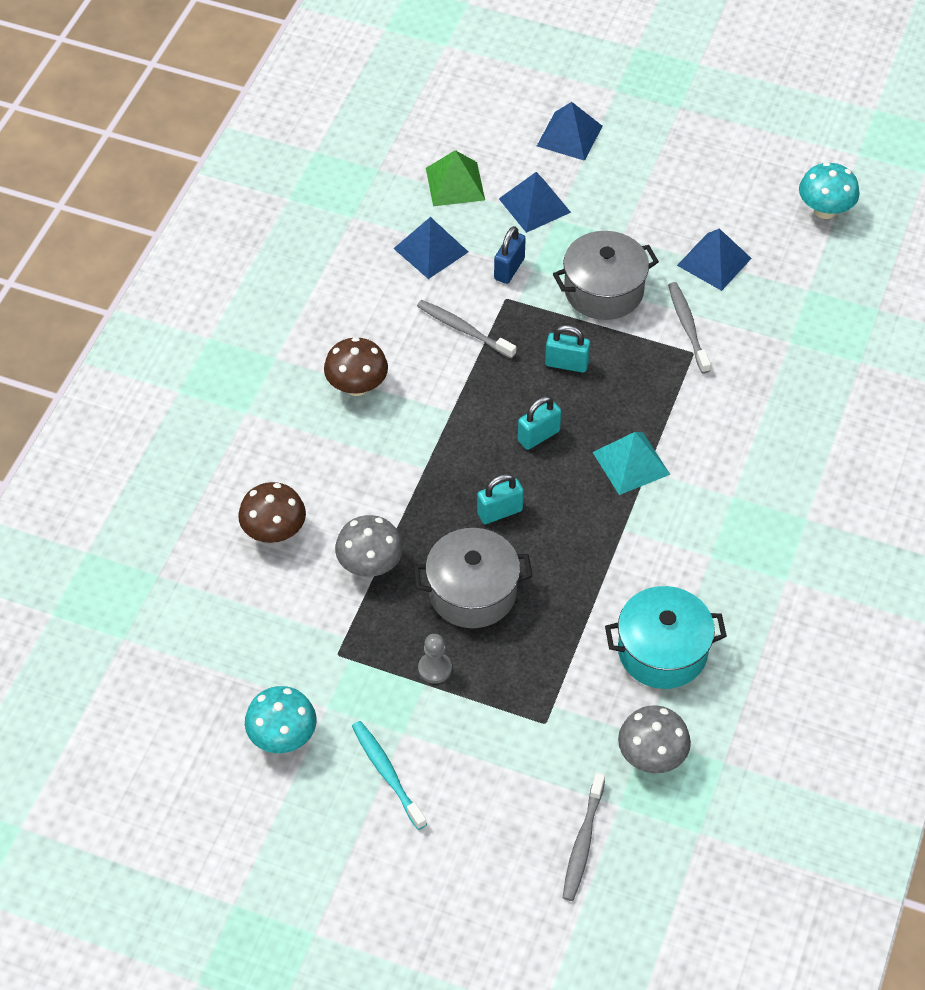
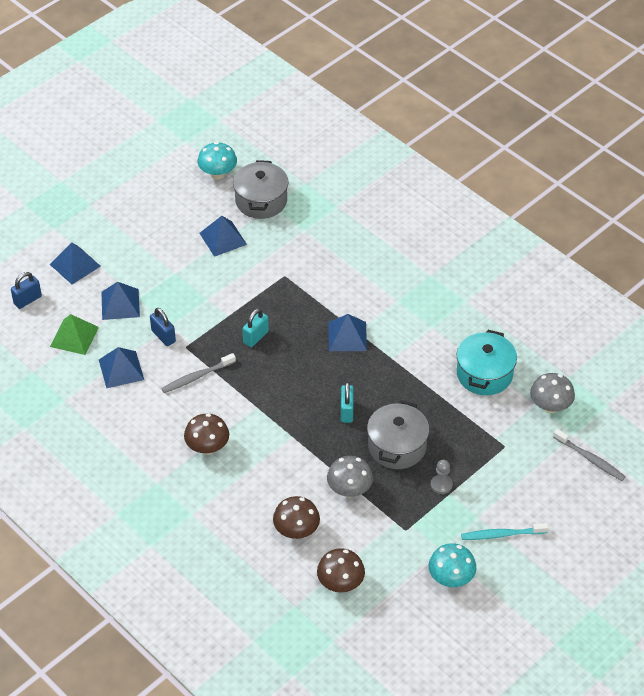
camera: 65 degrees left, 5 degrees down
(215, 612) = (340, 583): none -> brown mushroom
(485, 116) = (27, 300): none -> blue padlock
(538, 436) = (301, 371): turquoise padlock -> none
(603, 290) = (211, 298): grey pot -> grey pot (261, 201)
(631, 463) = (347, 336): turquoise pyramid -> blue pyramid
(688, 327) = (264, 270): grey toothbrush -> none

